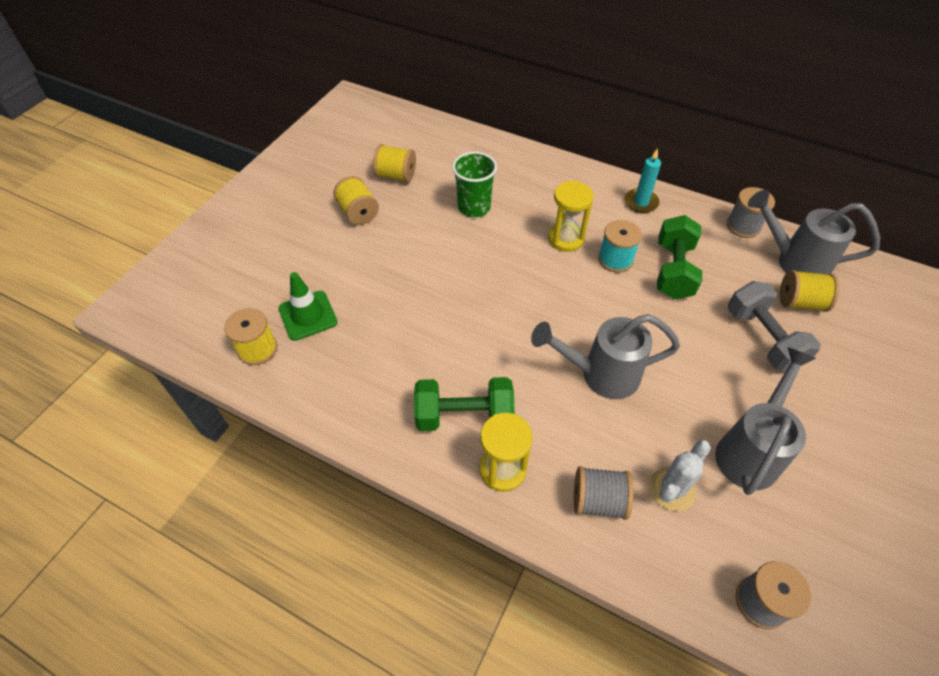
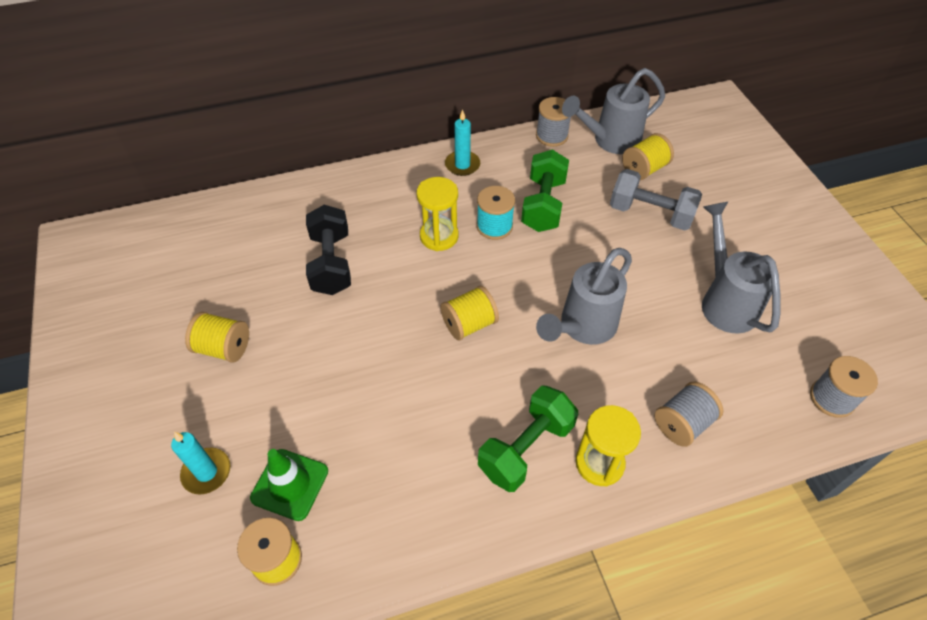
camera: 45 degrees left, 0 degrees up
(276, 273) = (206, 472): none -> turquoise candle
(396, 176) = (221, 285): yellow spool -> yellow spool (469, 324)
(474, 207) = (331, 263): green cup -> black dumbbell
(672, 489) = (713, 371): white cactus -> none
(673, 270) = (543, 205): green dumbbell -> green dumbbell turned 45 degrees clockwise

